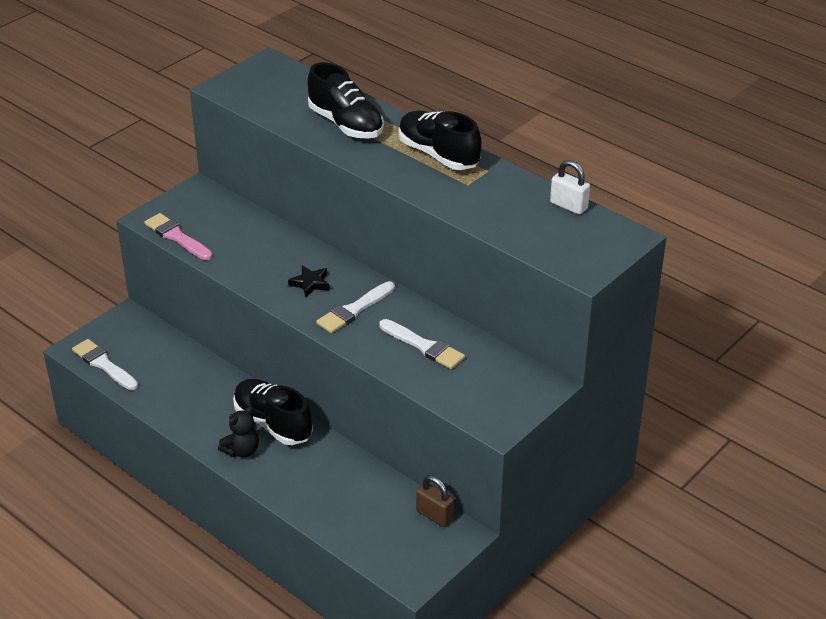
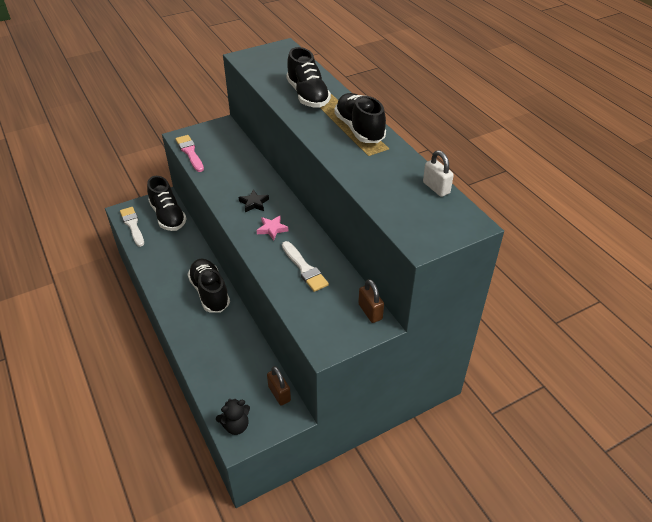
camera: 20 degrees right, 5 degrees up
(149, 340) = (168, 216): none -> black shoe
(242, 451) = (180, 306): black teddy bear -> black teddy bear (236, 425)
(354, 310) = (272, 229): white brush -> pink star
(530, 374) = (370, 312): none -> brown padlock

